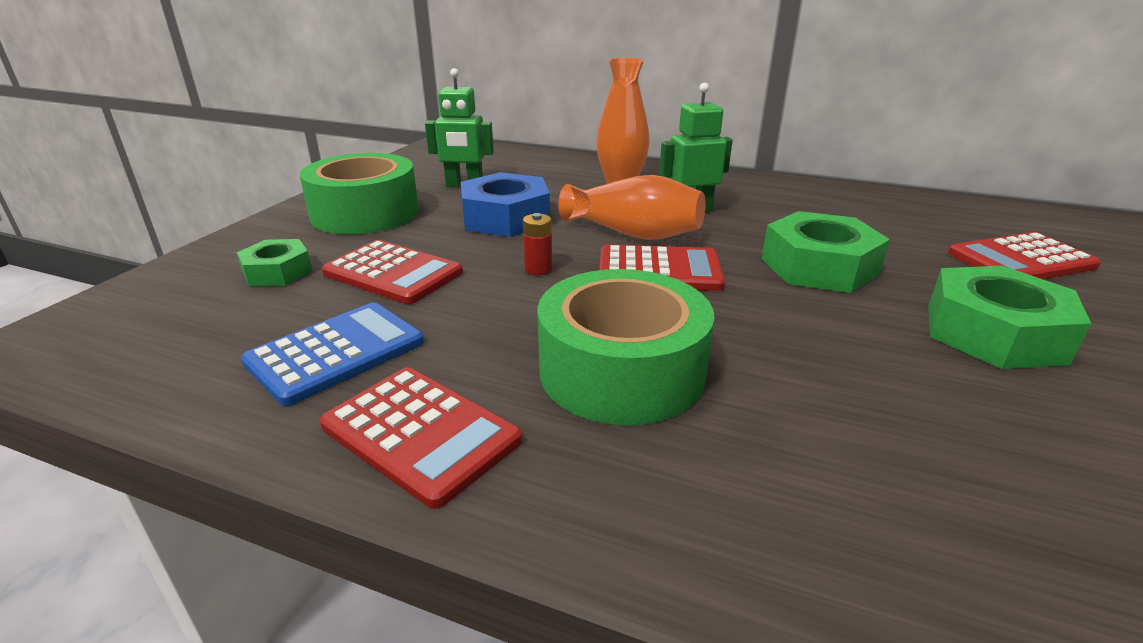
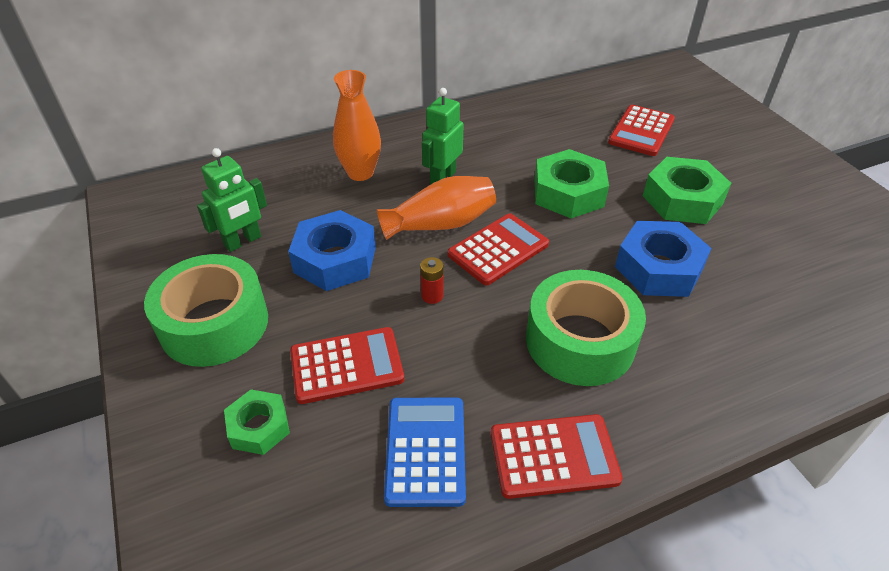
camera: 45 degrees left, 15 degrees up
(843, 369) = (658, 268): none -> blue nut

